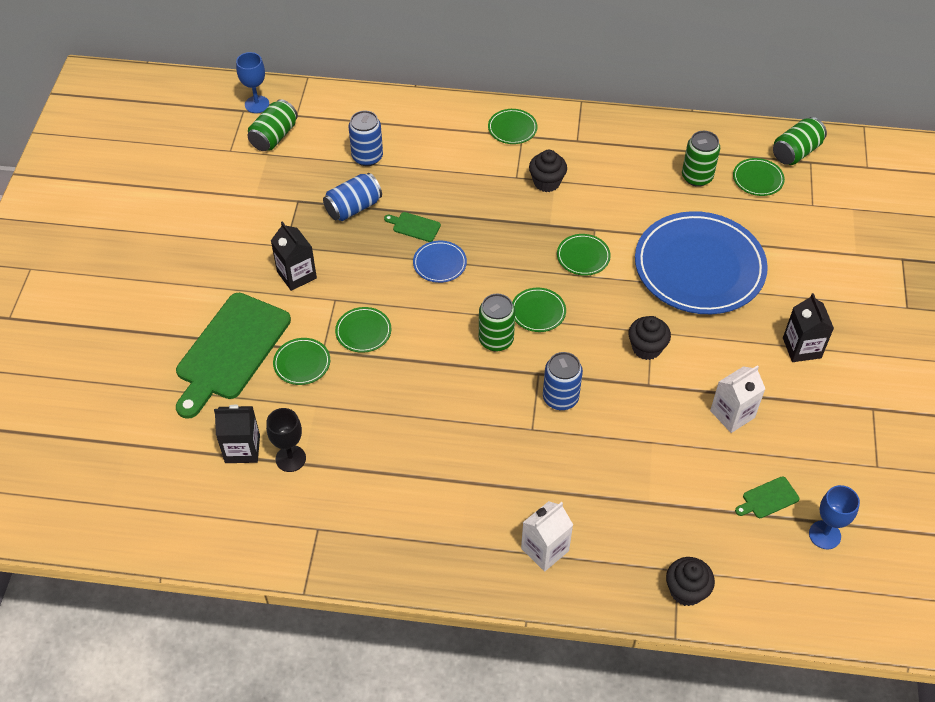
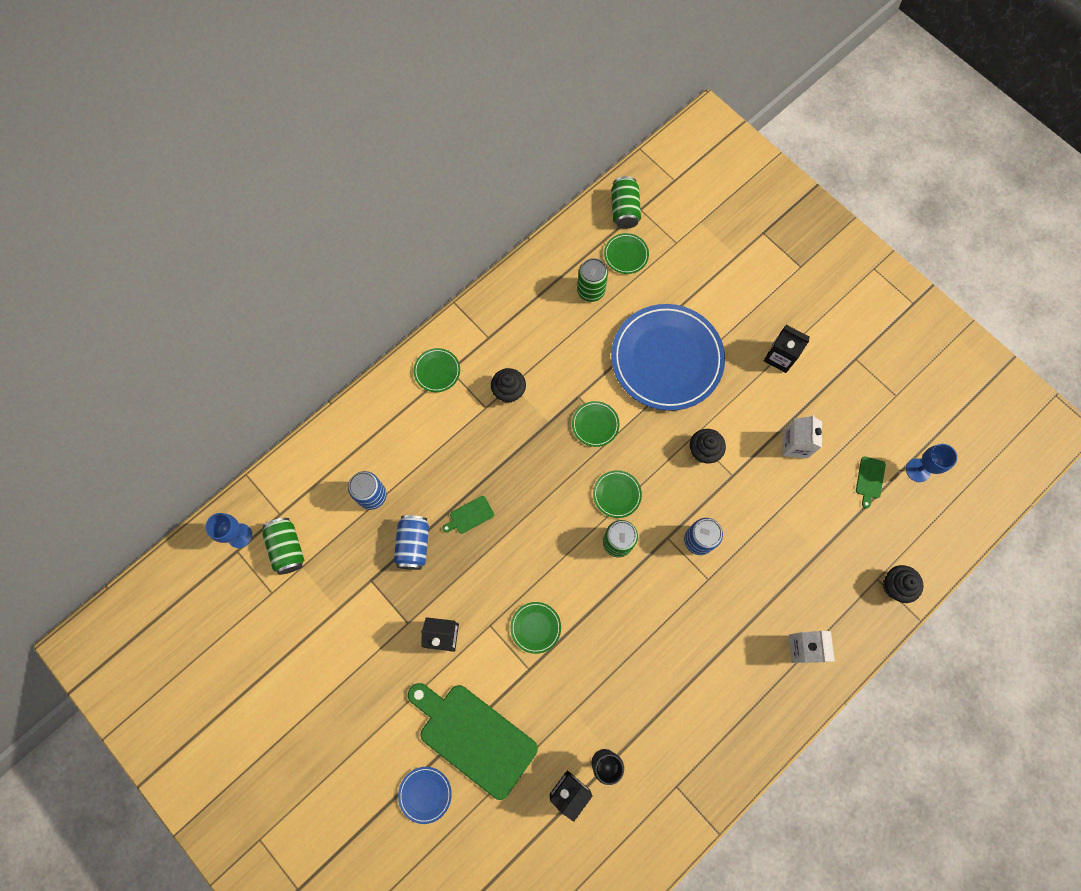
camera: 50 degrees left, 20 degrees up
(230, 350) = (474, 737): green cutting board -> green cutting board turned 150 degrees clockwise
(302, 363) = (528, 693): green plate -> none
(439, 263) = (519, 525): blue plate -> blue plate (425, 794)

